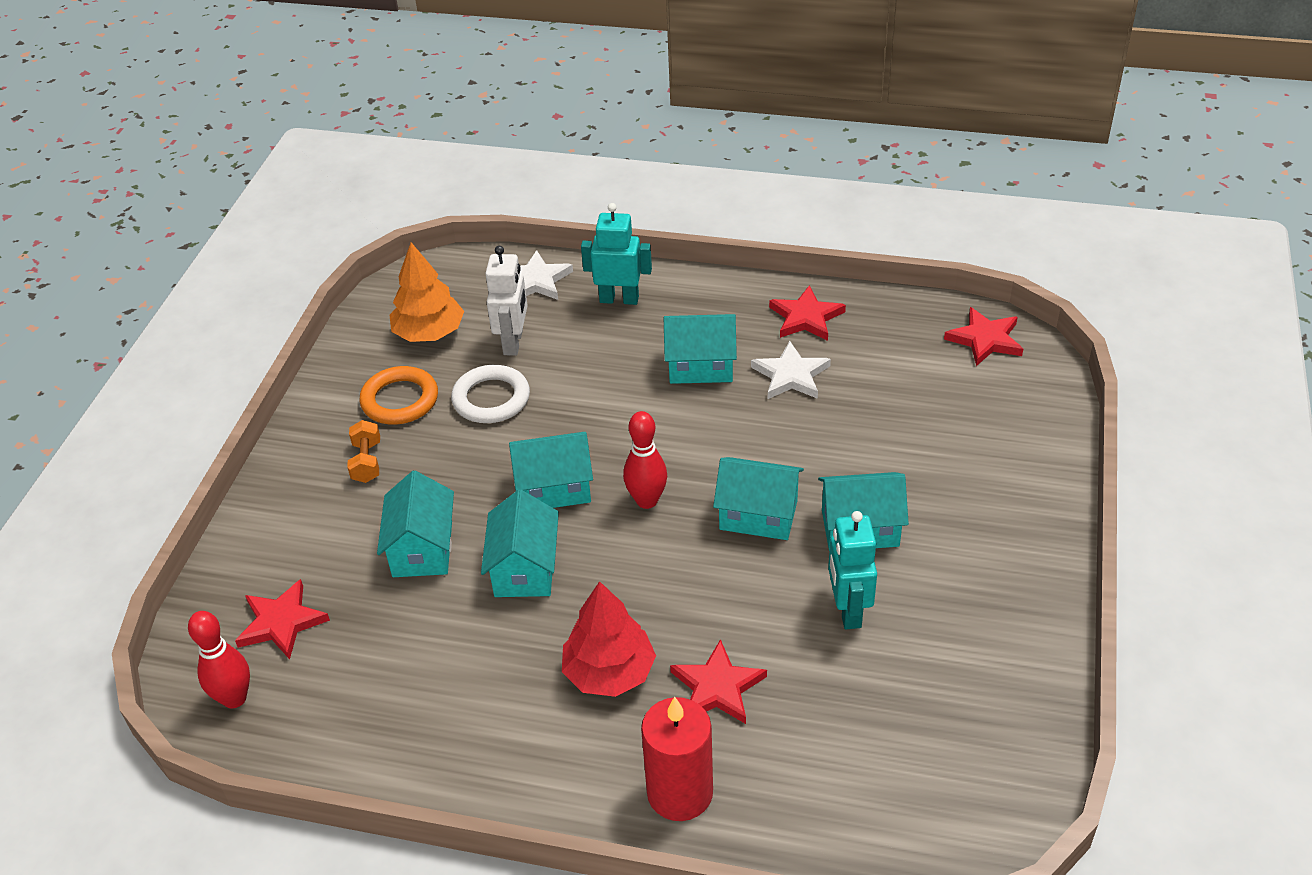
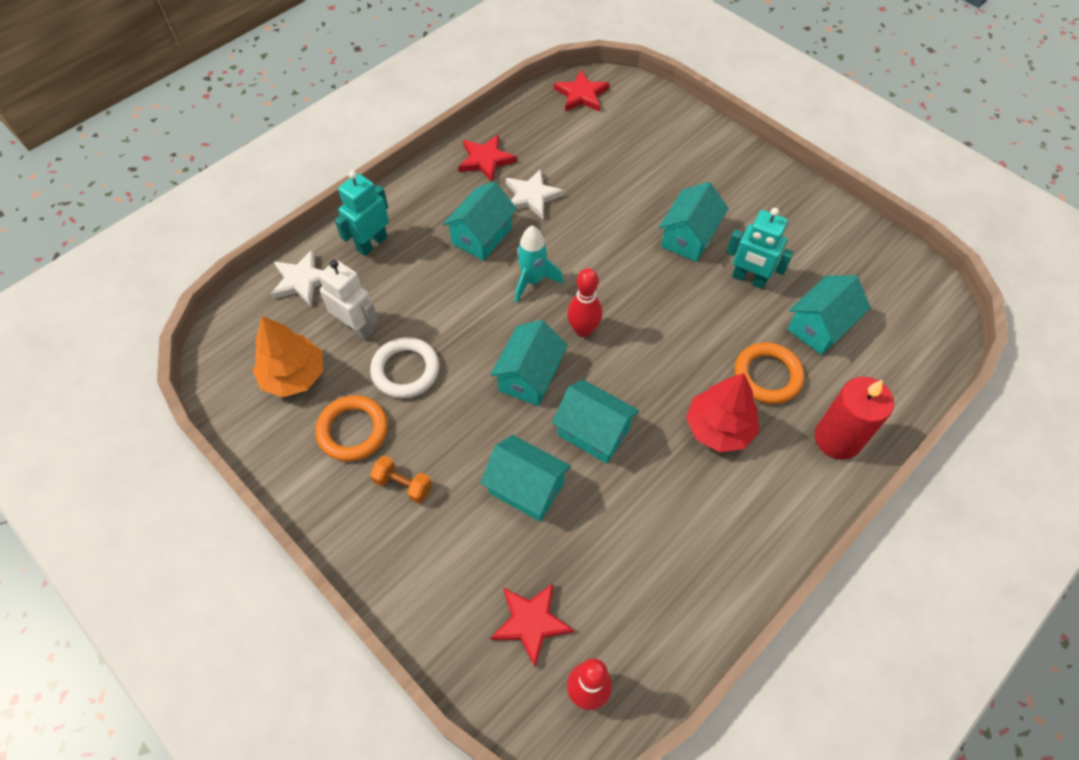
camera: 60 degrees left, 15 degrees up
(676, 432) = (532, 281): none -> turquoise rocket
(717, 687) = (767, 376): red star -> orange ring
(758, 515) = (641, 279): turquoise house -> turquoise house (819, 326)

